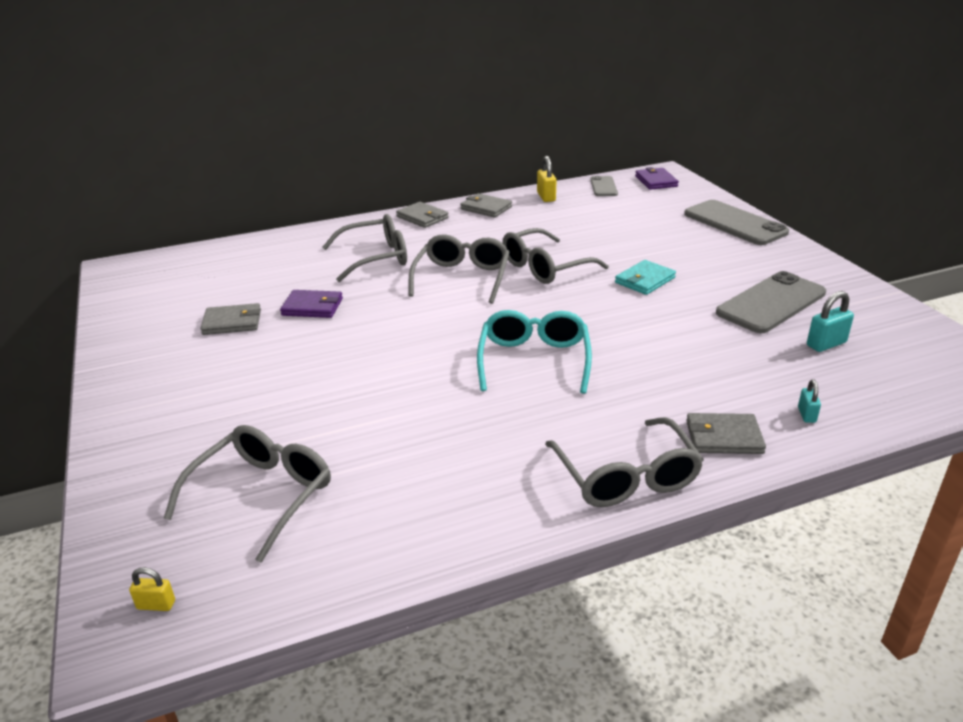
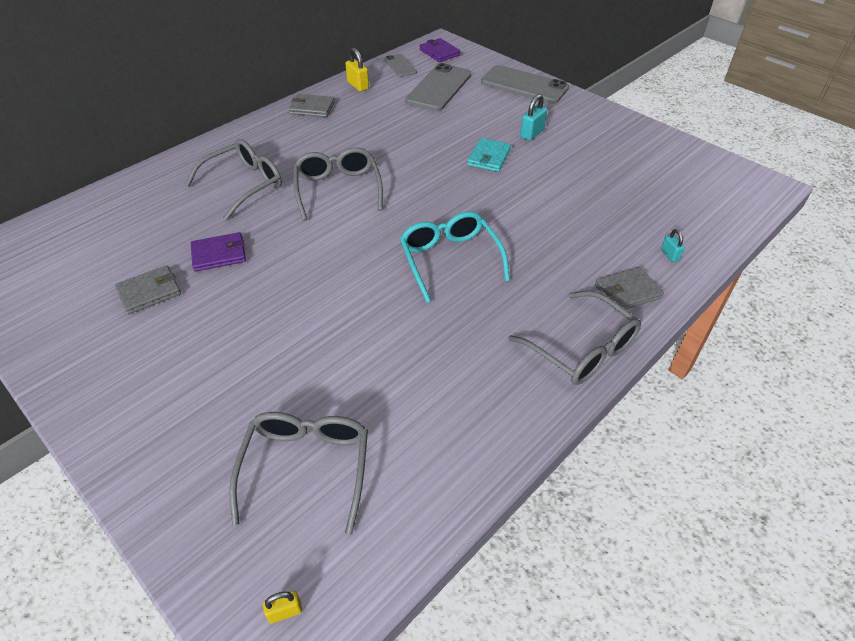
camera: 25 degrees left, 15 degrees up
(422, 217) = (260, 130): grey wallet -> none
(545, 267) = (402, 162): grey glasses -> none
(771, 303) = (592, 158): grey phone -> grey phone (439, 88)
(826, 344) = (648, 187): turquoise padlock -> turquoise padlock (532, 133)

